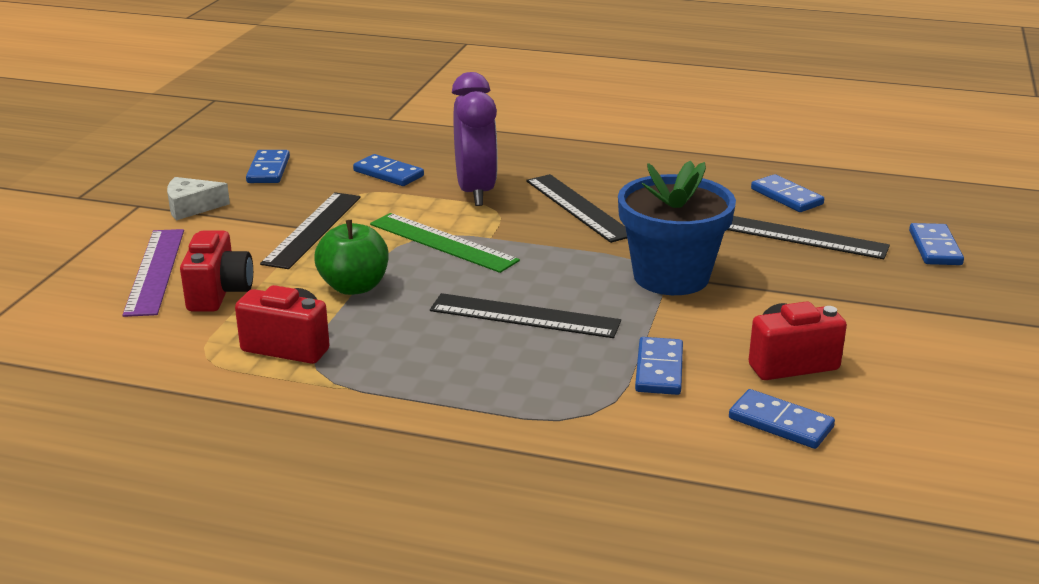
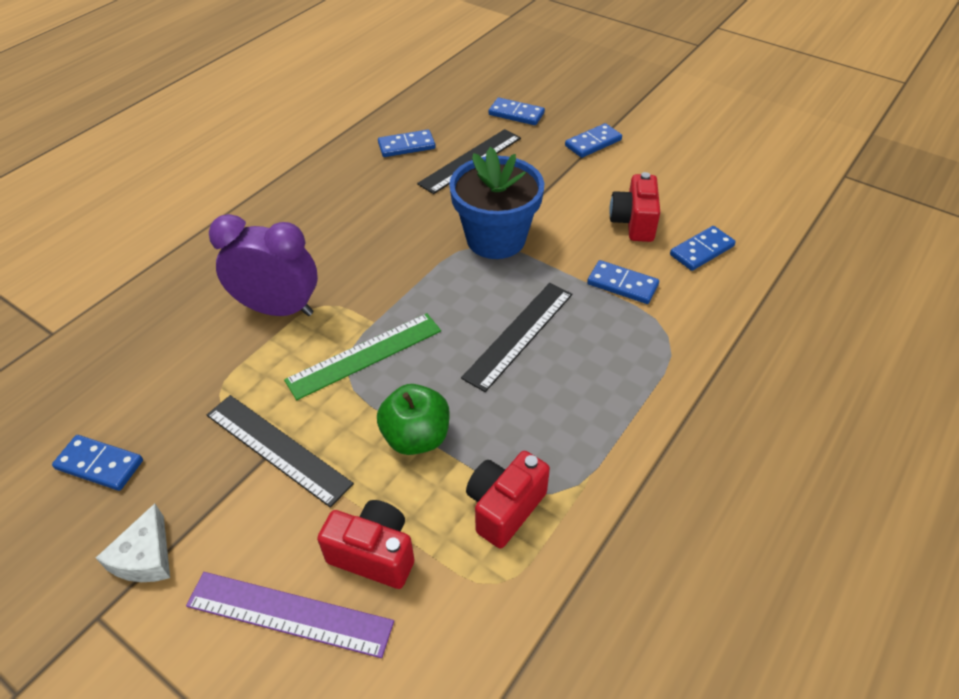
camera: 70 degrees left, 20 degrees up
(388, 174) = (191, 363): blue domino -> blue domino (593, 143)
(579, 207) = (353, 254): black ruler -> none

